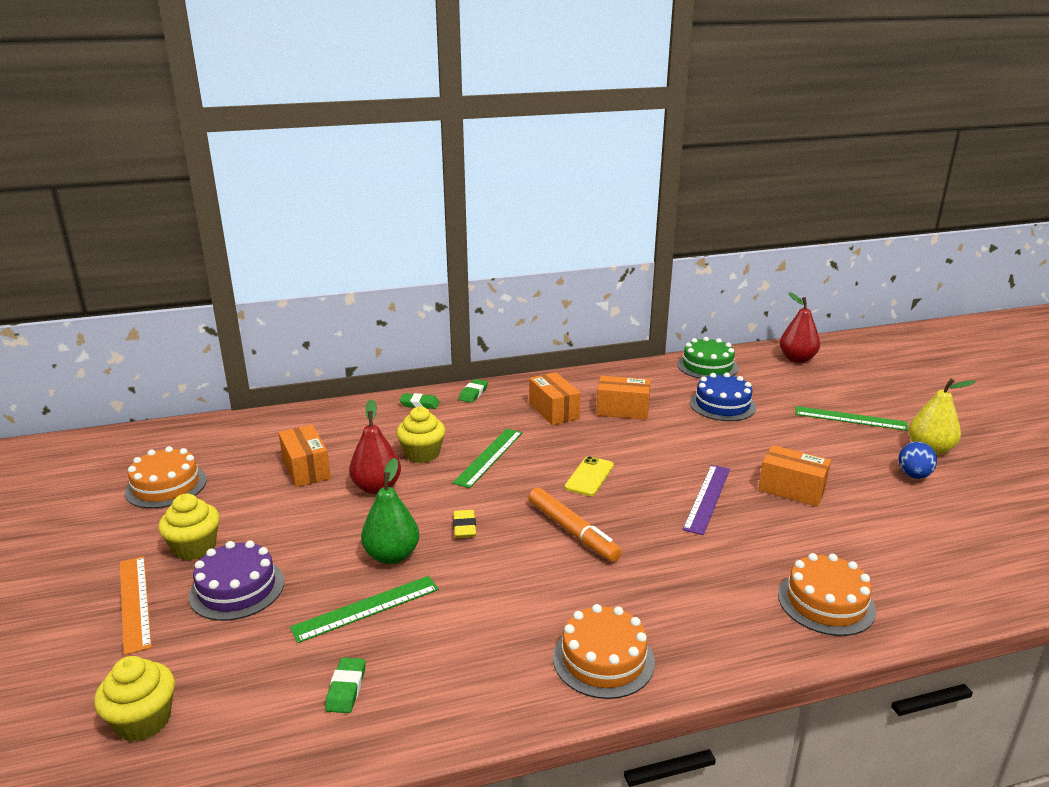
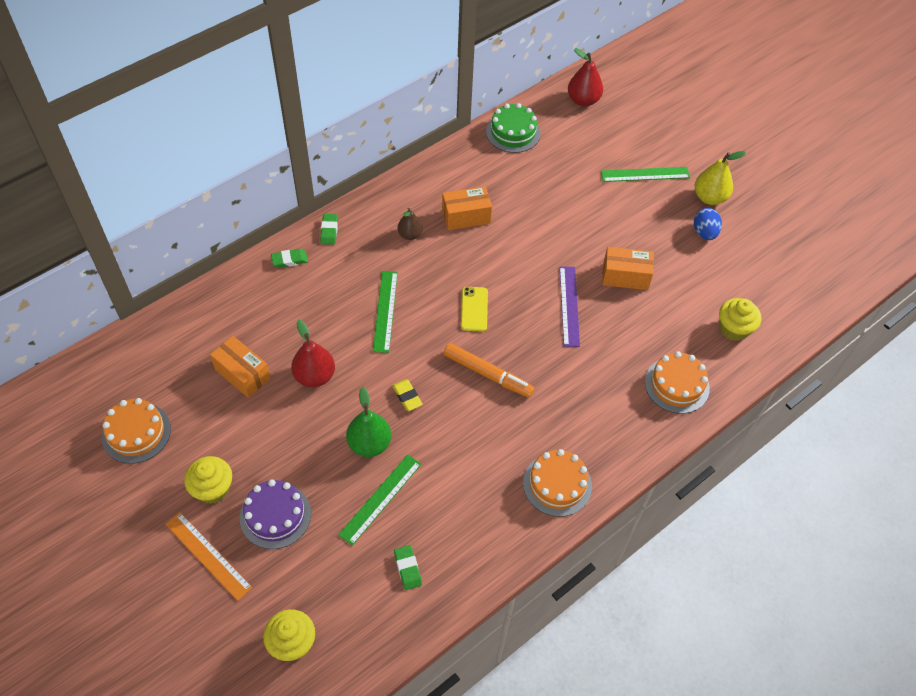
camera: 25 degrees left, 30 degrees up
(422, 454) = (329, 324): yellow cupcake -> yellow cupcake (734, 329)
(554, 411) = (410, 235): orange box -> brown pear
(722, 405) = (543, 185): blue cake -> none

